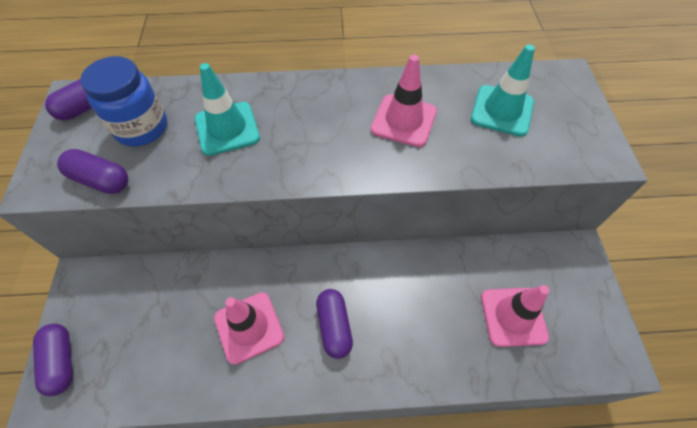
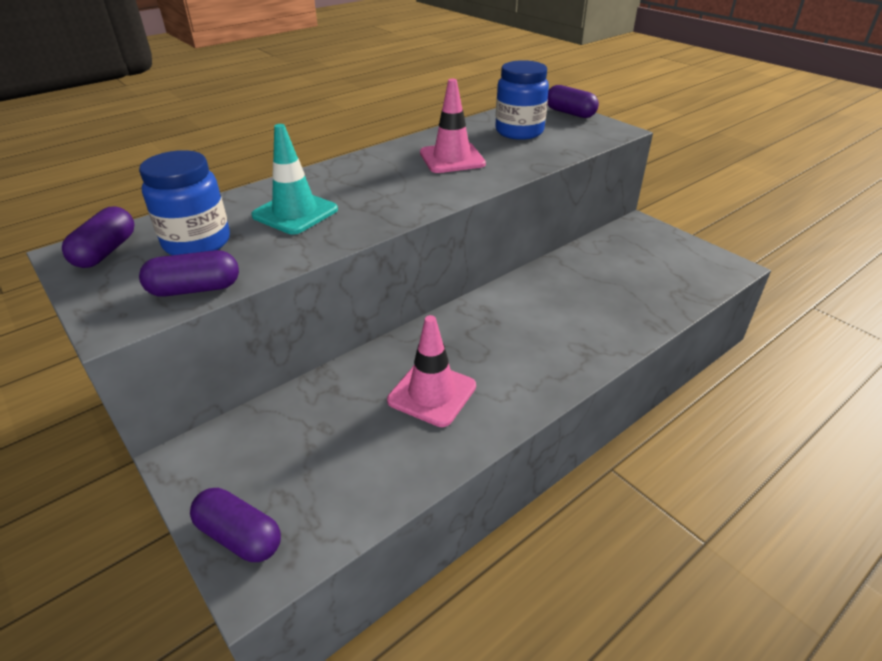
camera: 35 degrees left, 20 degrees down
(334, 326) = (511, 352): purple capsule -> purple capsule (570, 113)
(502, 111) = (519, 132): turquoise traffic cone -> blue jar
(513, 316) = (639, 278): pink traffic cone -> none

